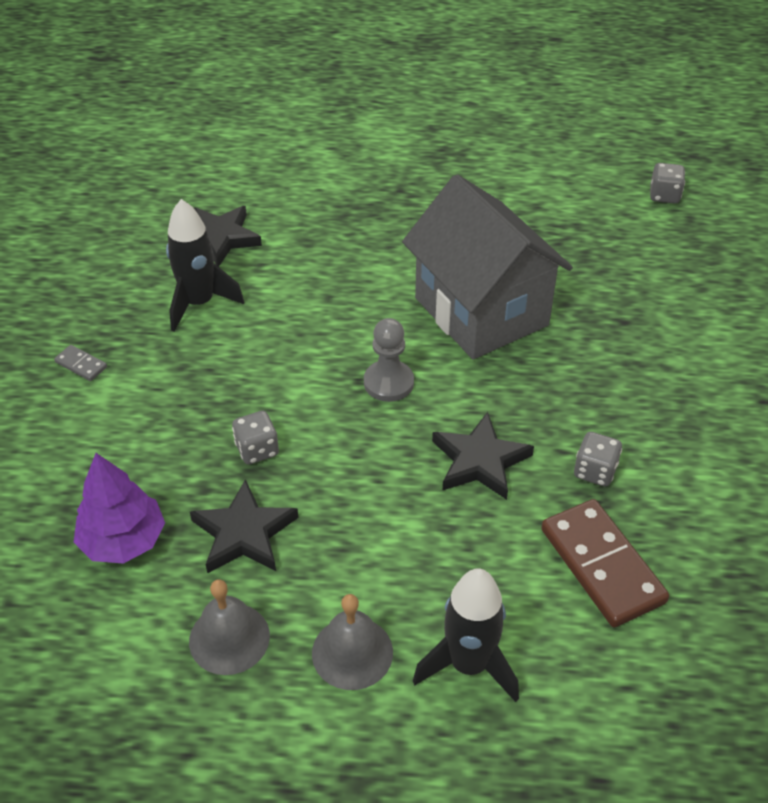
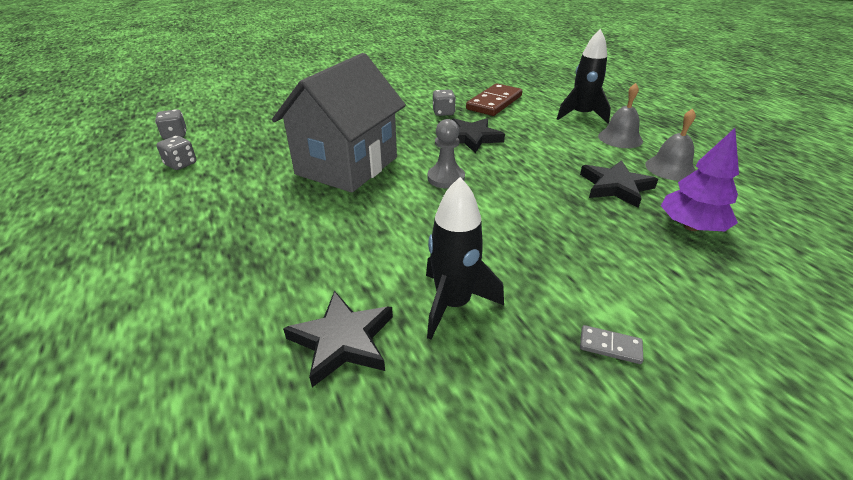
camera: 120 degrees left, 10 degrees down
(81, 364) = (610, 346): grey domino -> grey domino turned 75 degrees counterclockwise
(257, 450) = (558, 205): grey dice -> grey dice (181, 164)

